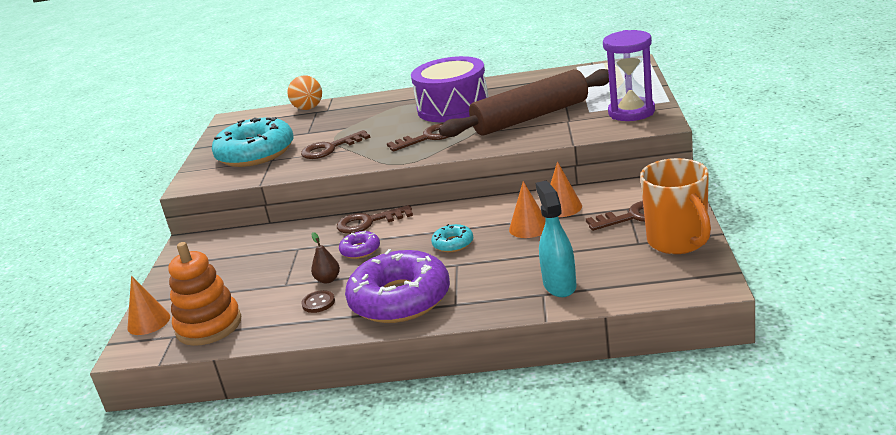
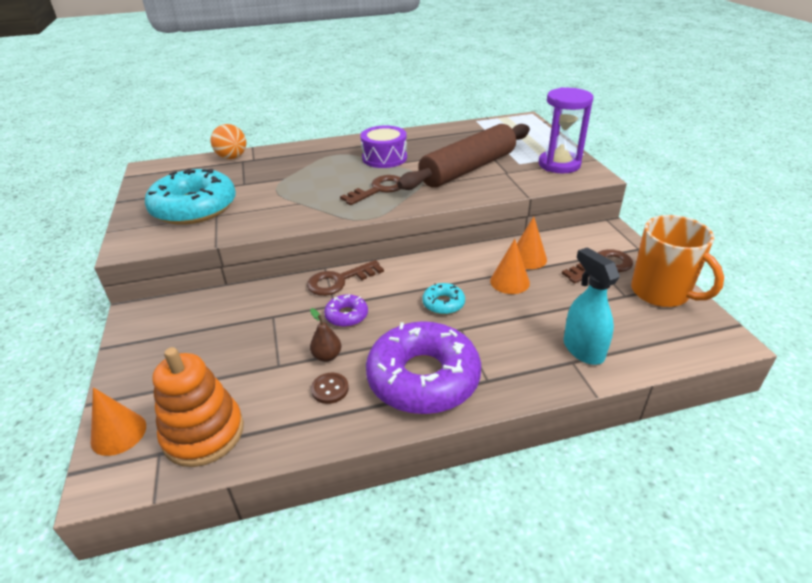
camera: 20 degrees left, 10 degrees up
(330, 148) = (278, 202): brown key -> none
(453, 107) = (384, 158): purple drum -> purple drum, size x0.66

